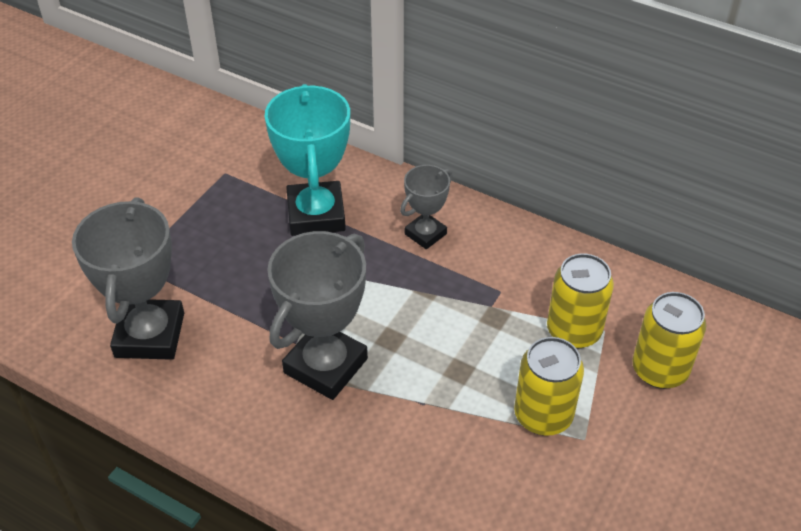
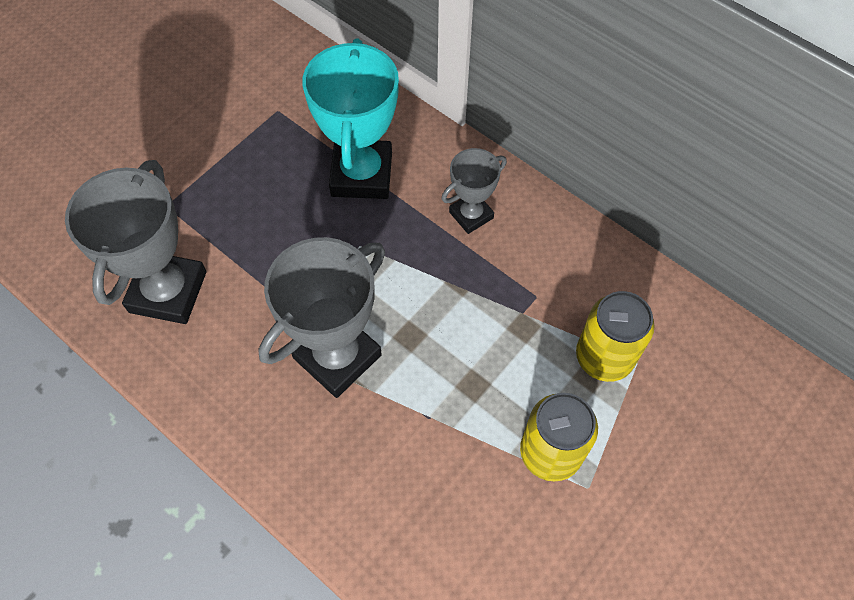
camera: 10 degrees right, 15 degrees up
(659, 370) = (686, 419): yellow can -> none

